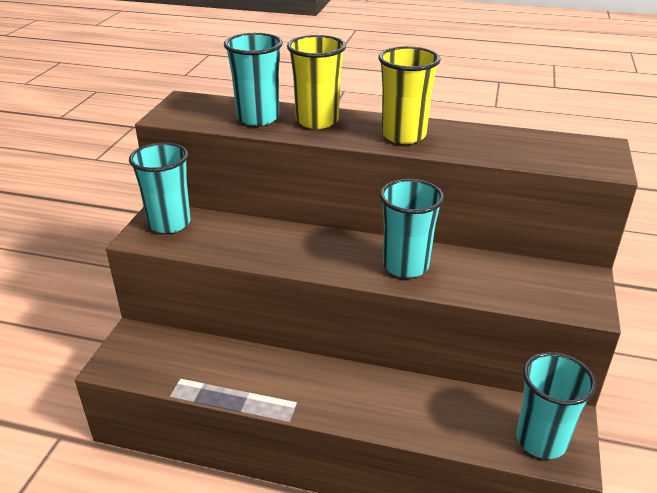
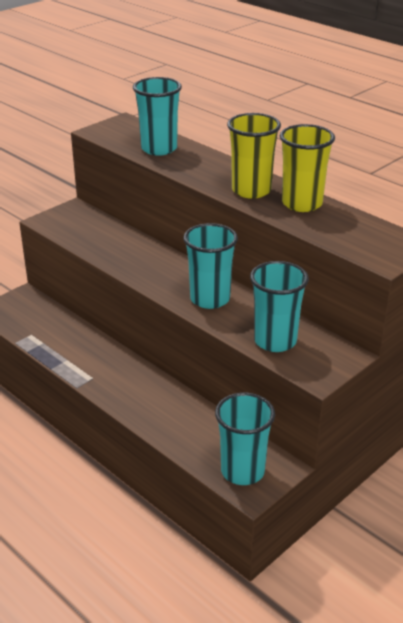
camera: 30 degrees right, 0 degrees up
(169, 223) = (74, 217): turquoise cup -> turquoise cup (275, 341)
(317, 121) = (200, 162): yellow cup -> yellow cup (302, 203)

